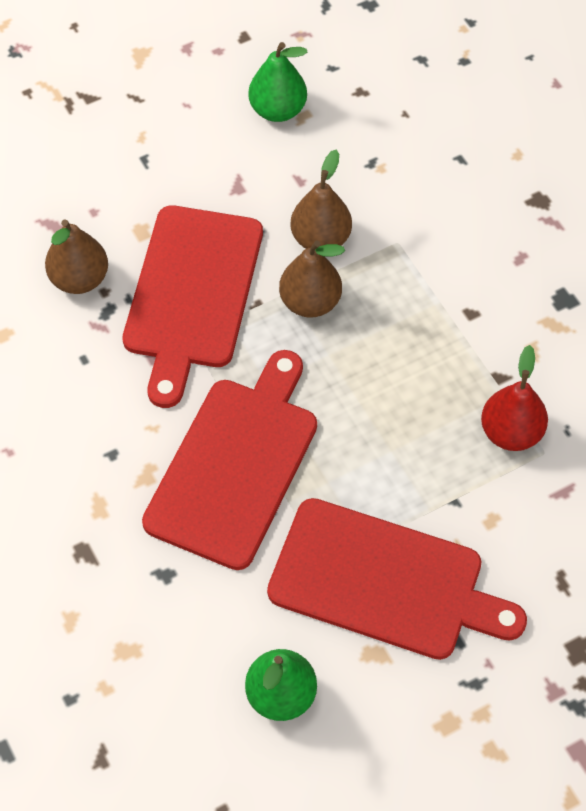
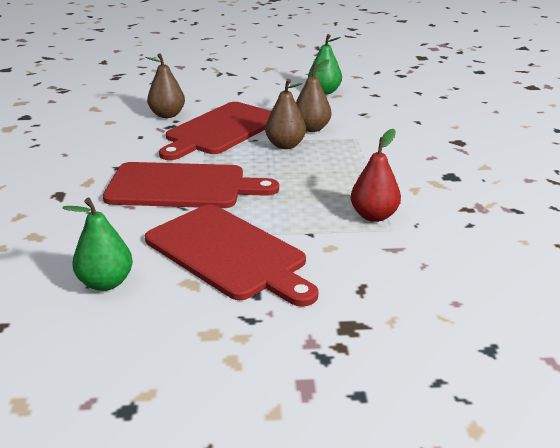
camera: 25 degrees right, 30 degrees down
(236, 465) = (182, 187): red cutting board -> red cutting board turned 45 degrees clockwise

